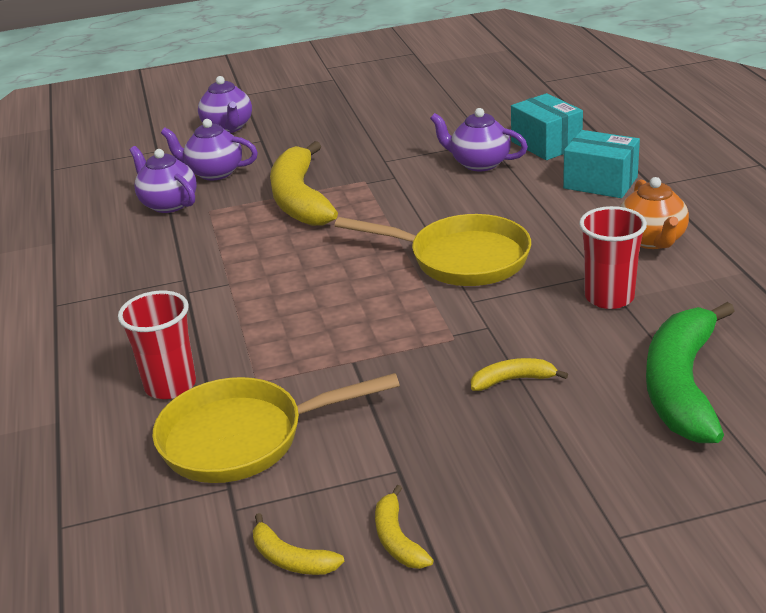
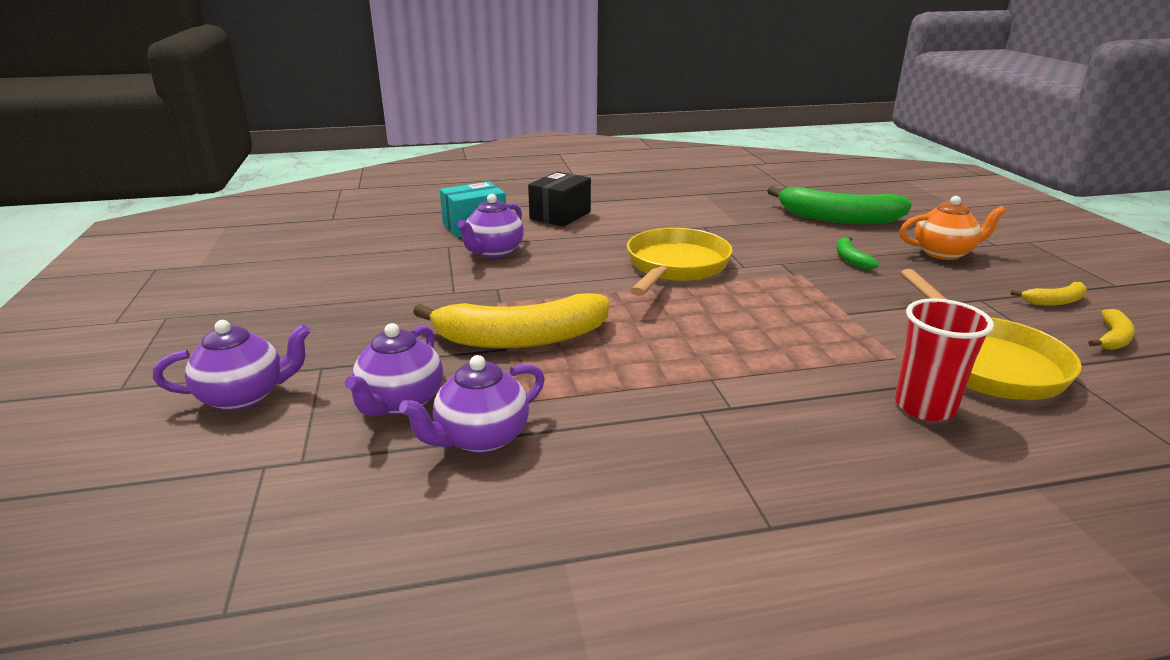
camera: 90 degrees left, 5 degrees down
(513, 380) = (851, 259): yellow banana -> green banana
(600, 182) = (560, 215): turquoise box -> black box
(609, 297) = (736, 226): red cup -> none
(652, 240) = (658, 209): orange teapot -> orange teapot (944, 253)

